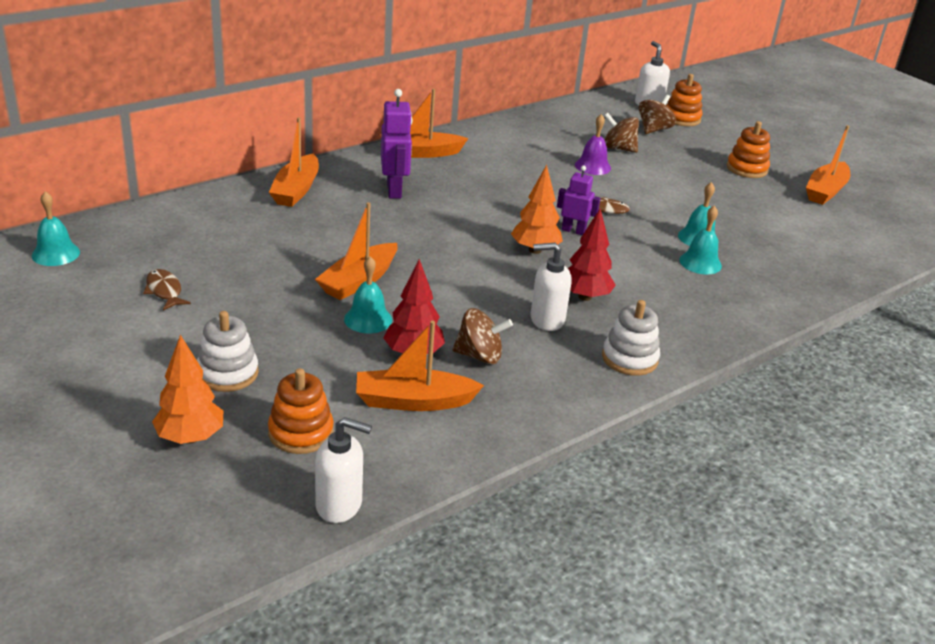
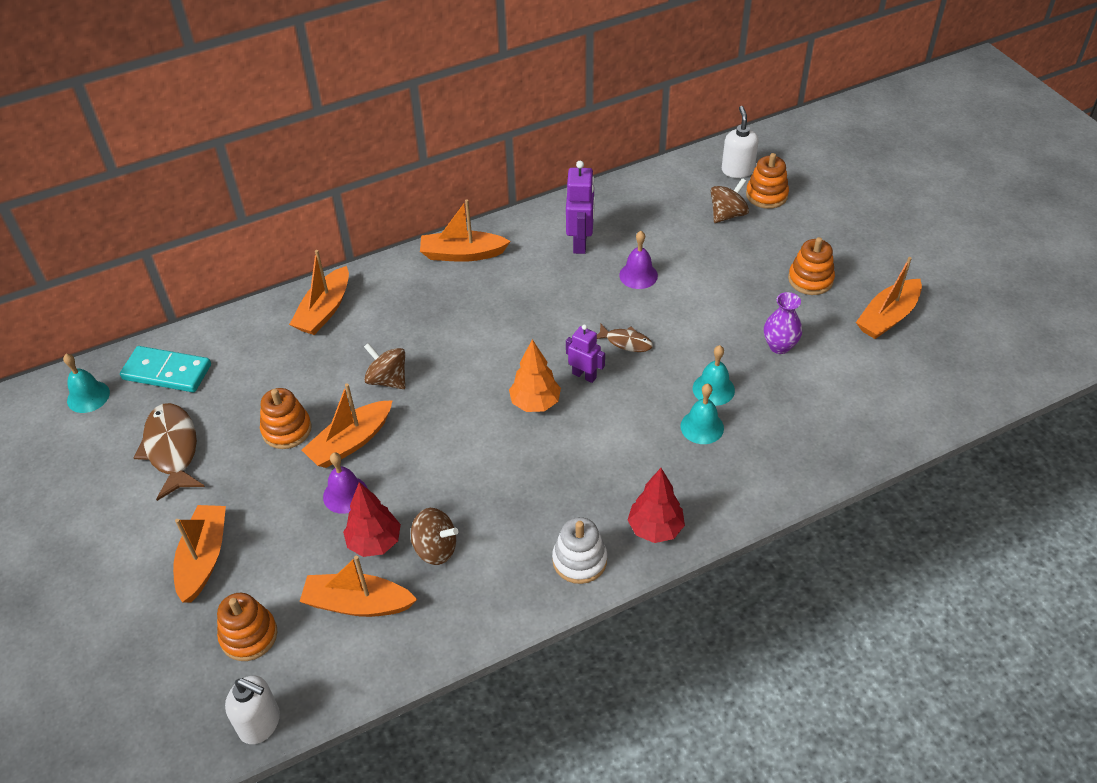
camera: 15 degrees right, 15 degrees up
(141, 234) = (167, 372): none -> turquoise domino
(164, 291) = (172, 449): brown fish -> brown fish, size x1.82
(190, 438) = (155, 634): orange tree -> none
(227, 373) = (203, 558): white stacking toy -> orange boat
(287, 273) = (286, 430): none -> orange stacking toy
(368, 319) = (345, 494): turquoise bell -> purple bell
(394, 190) = (420, 311): purple robot -> purple robot (580, 242)
(546, 320) = (515, 503): white soap dispenser -> none
(585, 297) = (564, 472): red tree -> red tree (655, 529)
(618, 148) = (676, 246): brown spinning top -> brown spinning top (387, 380)
(742, 210) = (779, 346): none -> purple vase

